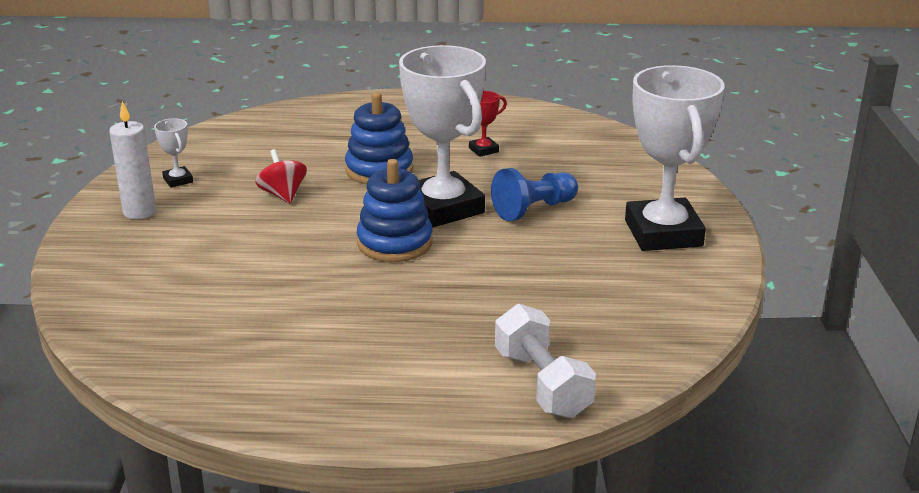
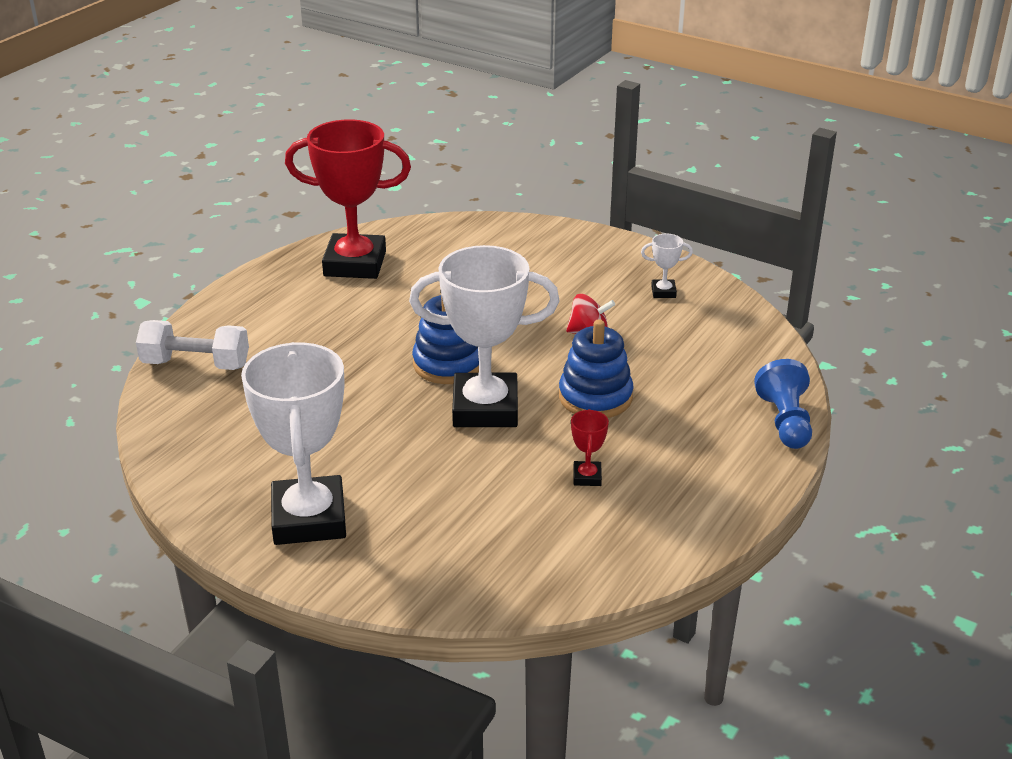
camera: 120 degrees right, 5 degrees up
(139, 212) = (617, 265): white candle -> none
(243, 365) = (355, 264): none -> red trophy
(533, 209) = (431, 458): blue pawn -> blue pawn (785, 421)
(663, 233) = (309, 518): white trophy -> white trophy turned 60 degrees clockwise

